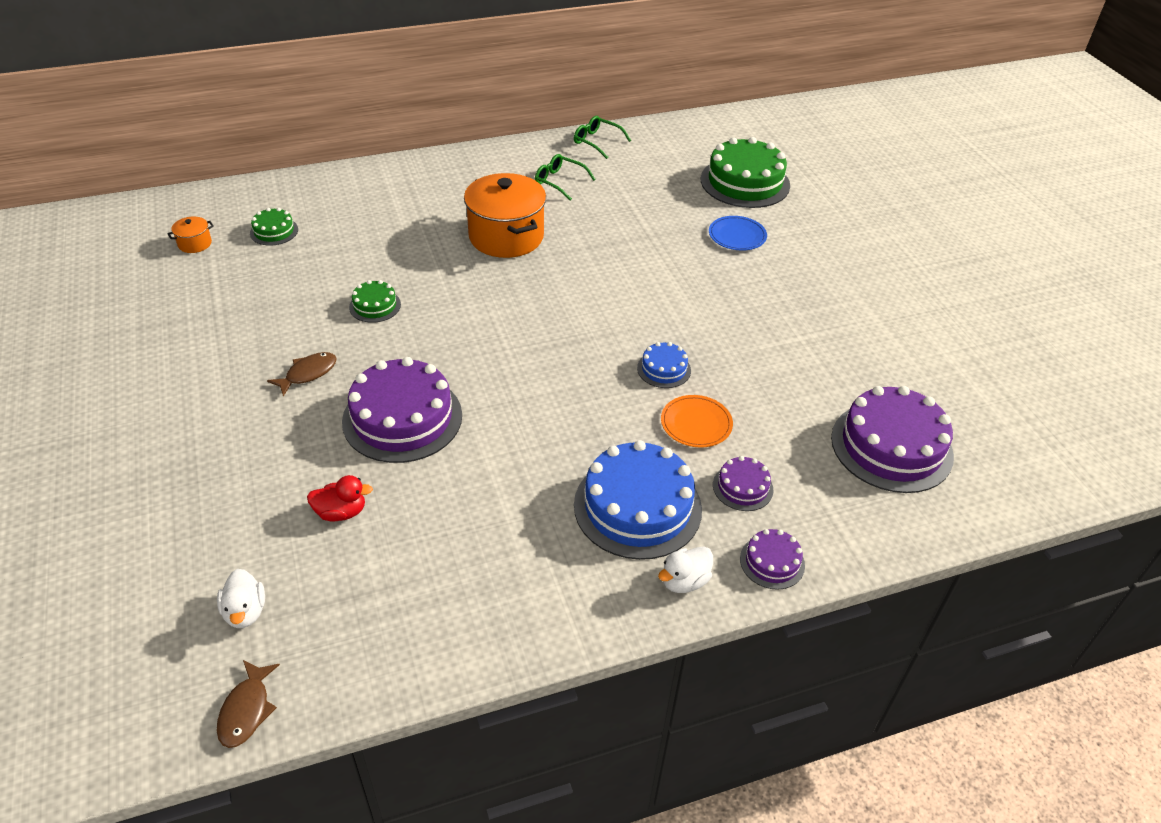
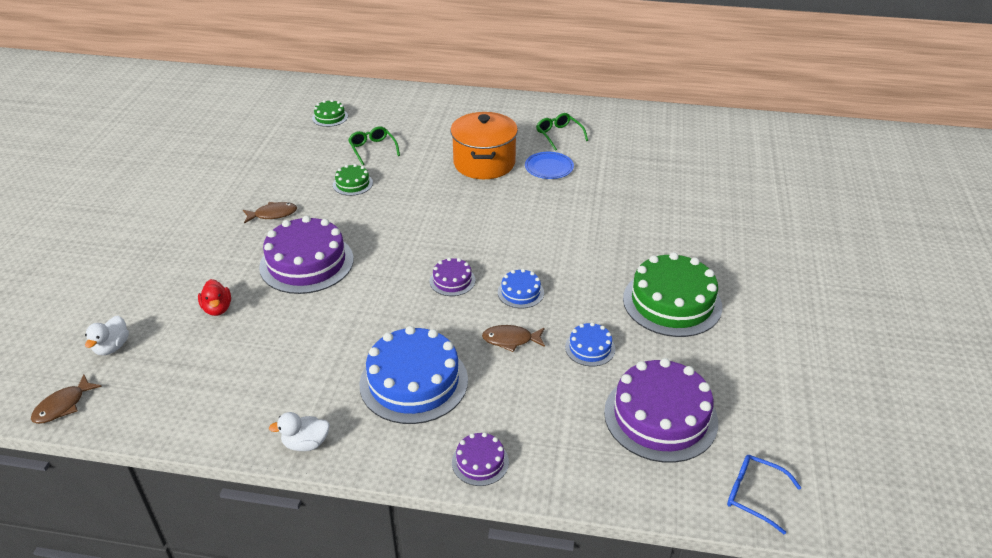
camera: 30 degrees right, 5 degrees down
(195, 244) = (275, 112): orange pot -> none
(341, 512) = (217, 309): red duck -> red duck turned 45 degrees clockwise
(597, 142) = (614, 113): green glasses -> green glasses (372, 149)
(684, 581) = (401, 447): white duck -> white duck (306, 443)
(696, 423) = (510, 340): orange plate -> brown fish
(737, 235) = (670, 213): blue plate -> blue plate (549, 167)
(742, 487) = (506, 399): purple cake -> purple cake (452, 280)
(745, 182) = (714, 174): green cake -> green cake (672, 302)
(776, 403) = (590, 348): none -> blue cake
(1021, 487) = (754, 495): none -> blue glasses

